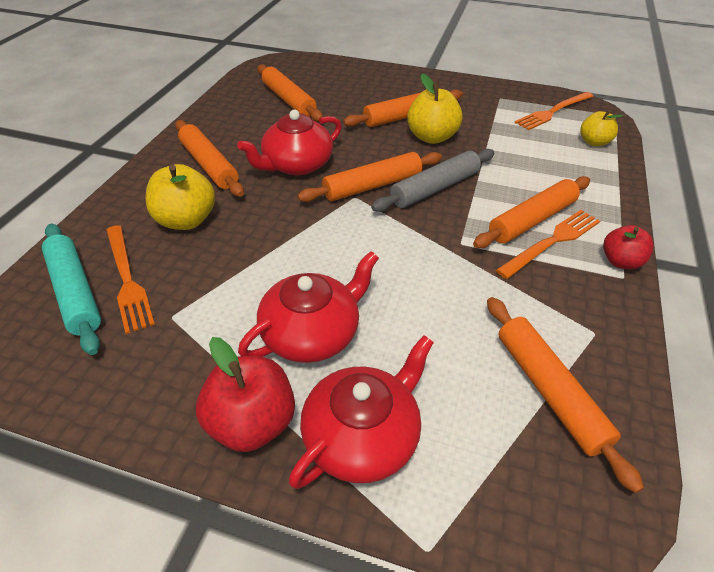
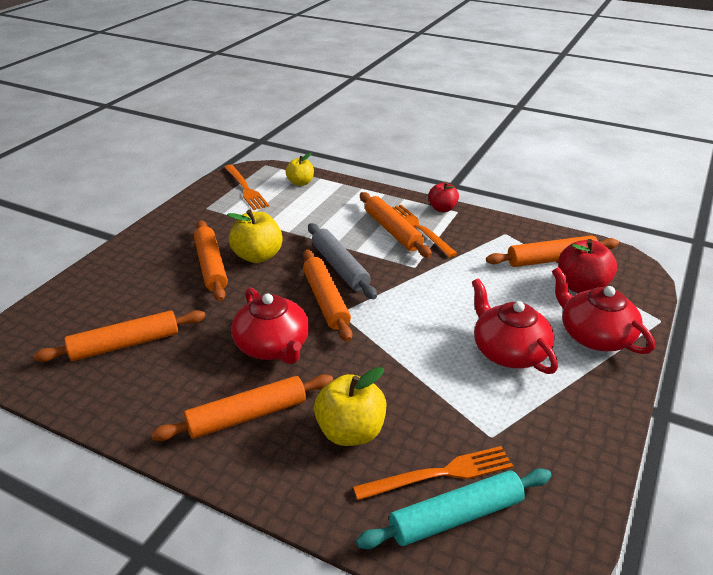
camera: 80 degrees left, 10 degrees down
(252, 422) = (593, 386): red apple -> red apple (581, 287)

